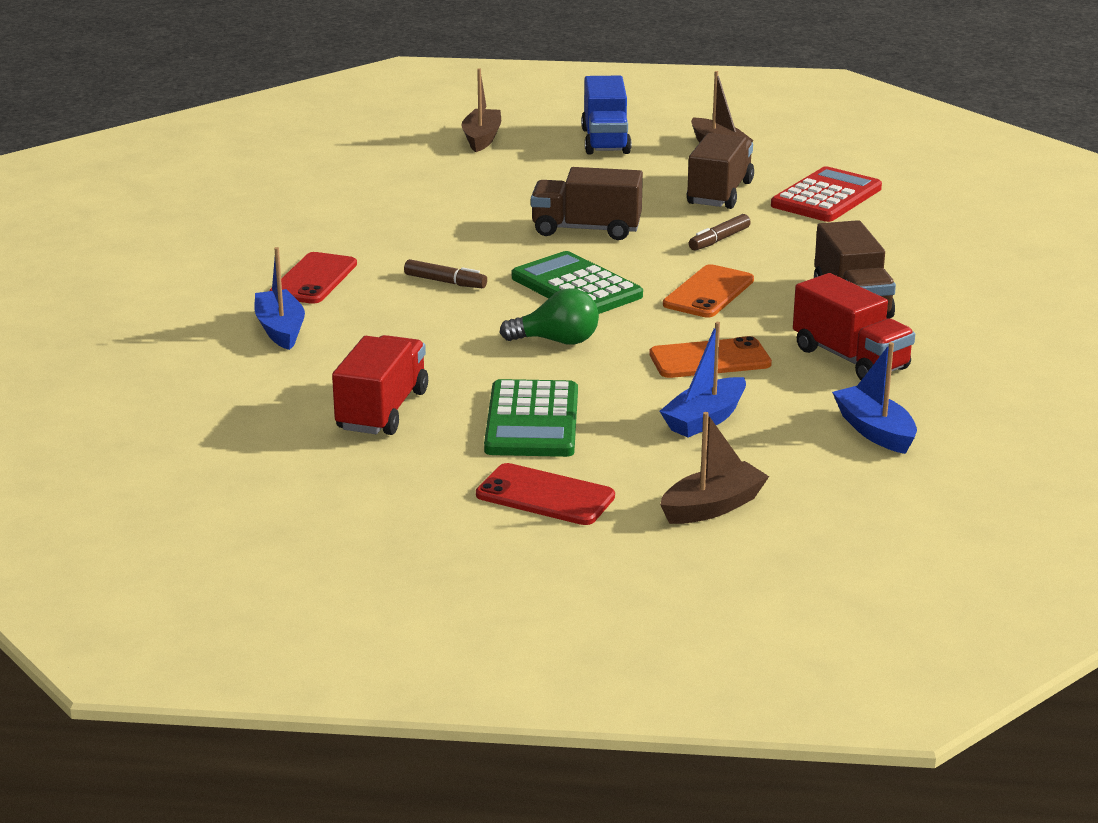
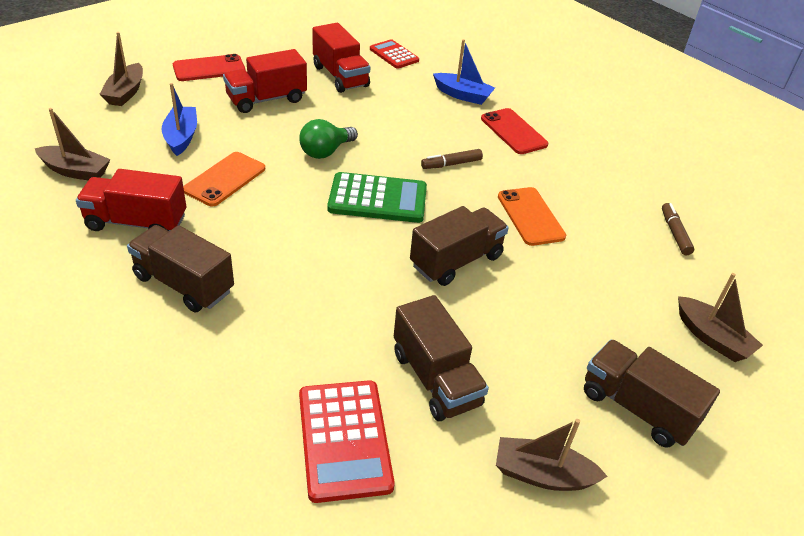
camera: 130 degrees right, 15 degrees up
(250, 408) = (394, 55): none -> red calculator
(532, 421) = (266, 99): green calculator -> red truck
(605, 141) = (637, 408): blue truck -> brown truck
(708, 292) = (293, 238): orange phone -> orange phone (530, 216)
(719, 240) = (356, 305): brown marker -> brown marker (674, 233)
(874, 431) = (75, 171): blue boat -> brown boat

